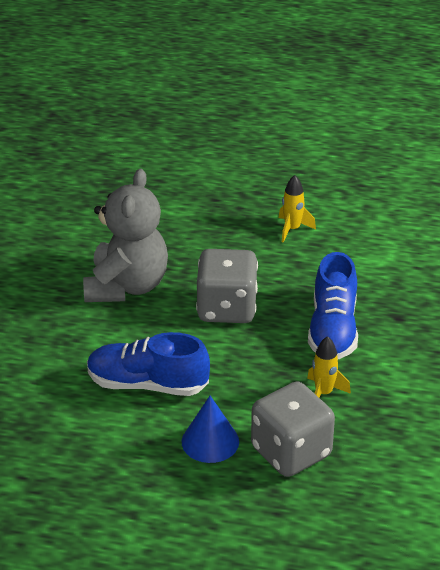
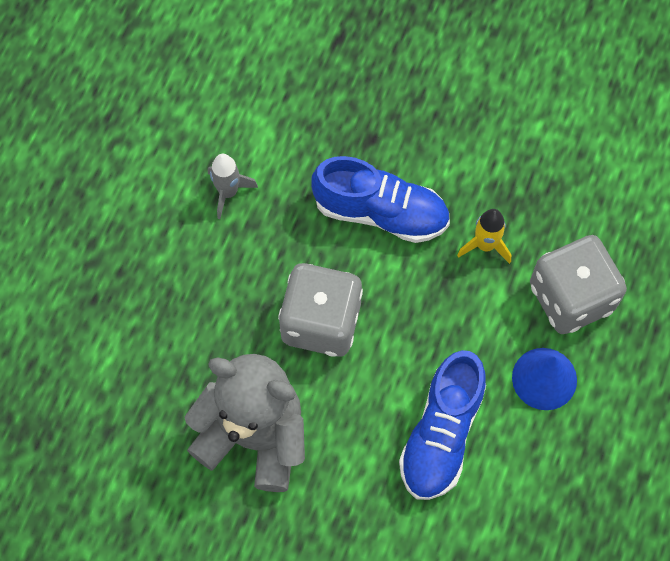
camera: 80 degrees left, 30 degrees up
(292, 229) = (181, 217): yellow rocket -> none
(321, 249) = (228, 192): none -> grey rocket

